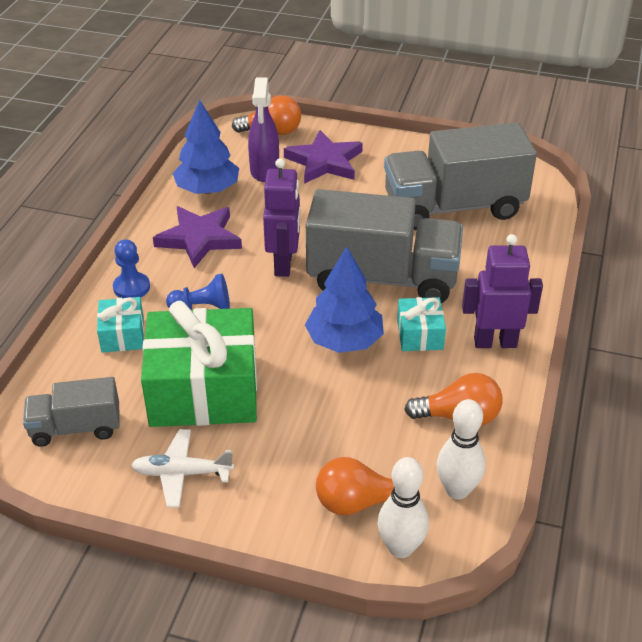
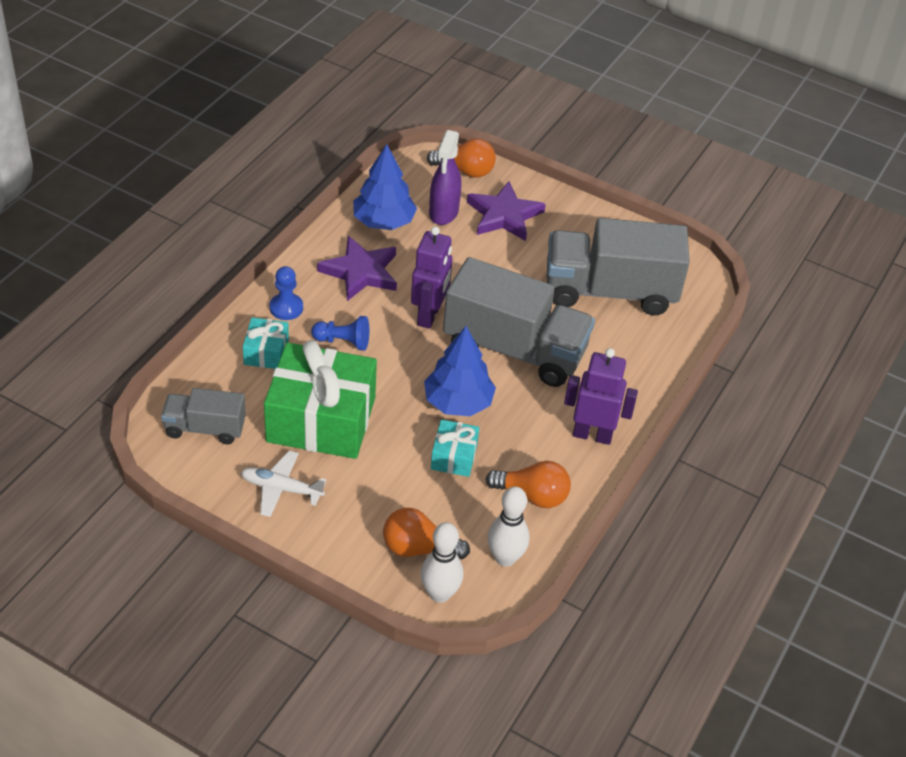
camera: 10 degrees right, 5 degrees up
(419, 334) = (527, 412): turquoise gift -> turquoise gift (454, 456)

